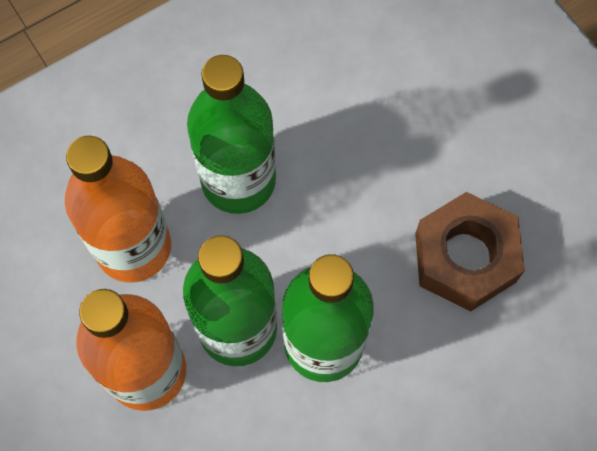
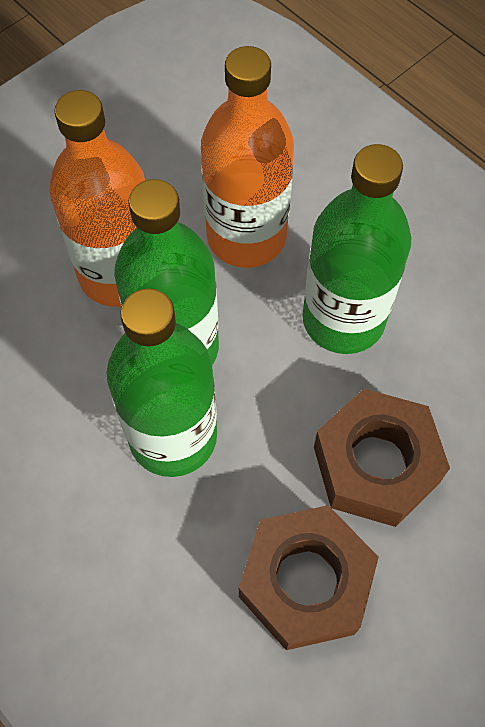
camera: 80 degrees right, 5 degrees down
(376, 184) = (376, 464): none -> brown nut

